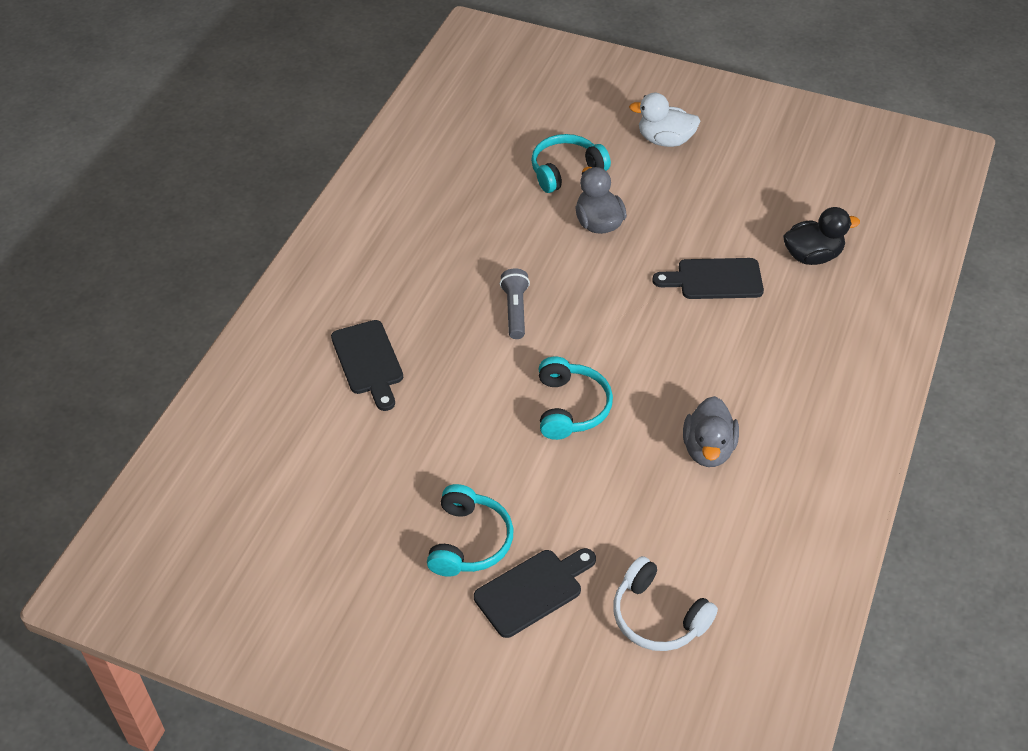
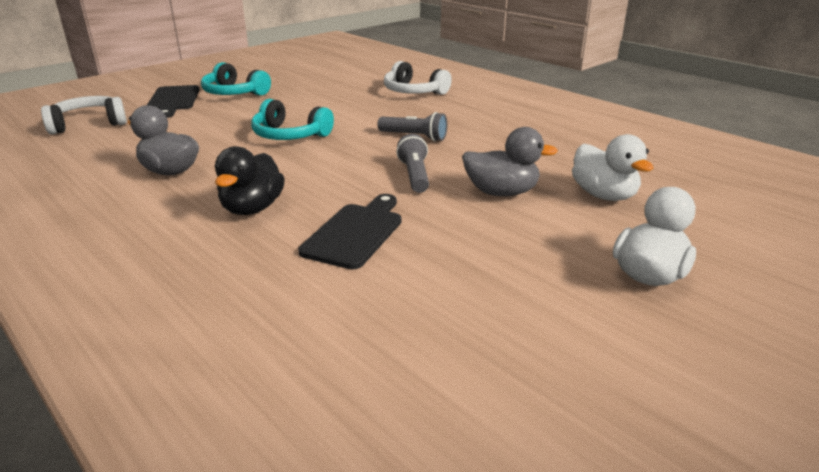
camera: 115 degrees right, 20 degrees down
(368, 361) = (413, 92): black cutting board -> white headphones
(566, 170) = (603, 195): turquoise headphones -> white duck
(601, 281) = (414, 175): none -> grey flashlight
(812, 256) = (320, 320): black duck -> black duck (252, 208)

